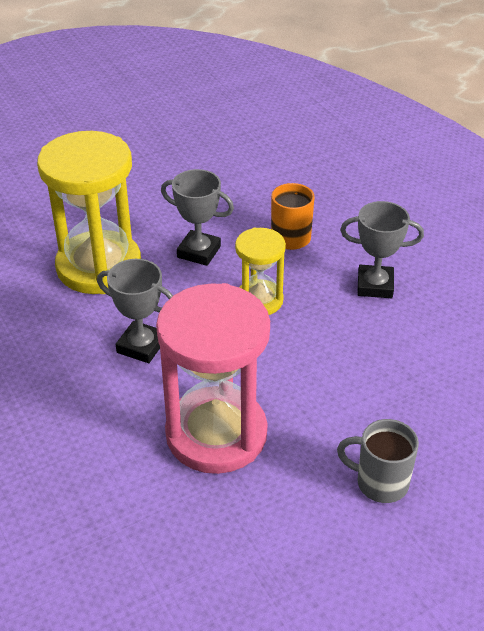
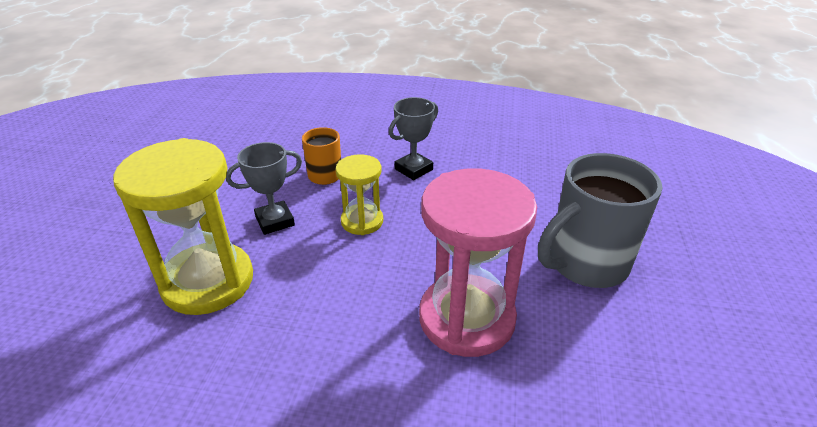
camera: 50 degrees left, 5 degrees down
(141, 346) = (328, 308): grey trophy -> none
(380, 483) = (585, 264): grey mug -> grey mug, size x1.88

